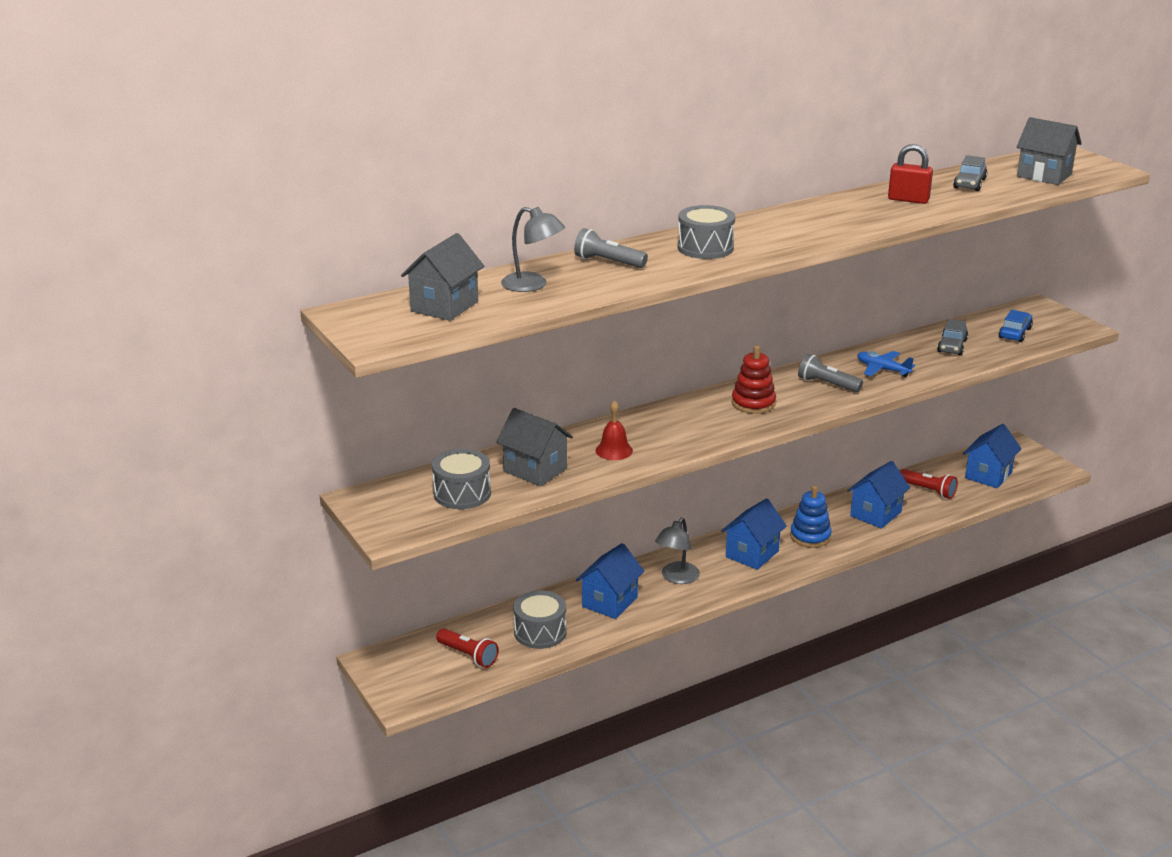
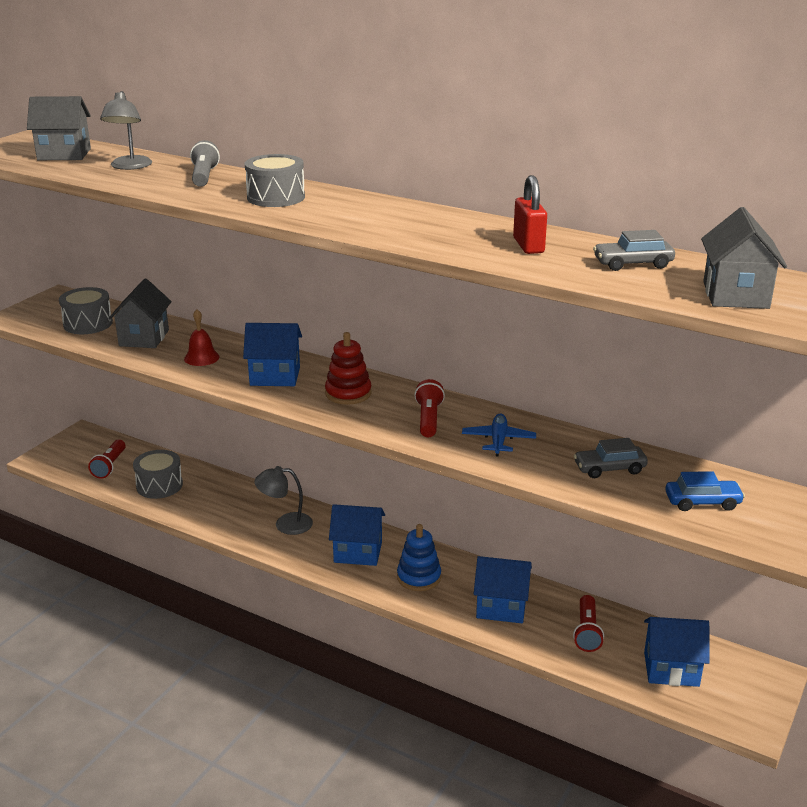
camera: 60 degrees right, 0 degrees up
(609, 602) = (224, 503): blue house -> blue house (275, 376)
(827, 384) = (428, 419): grey flashlight -> red flashlight

